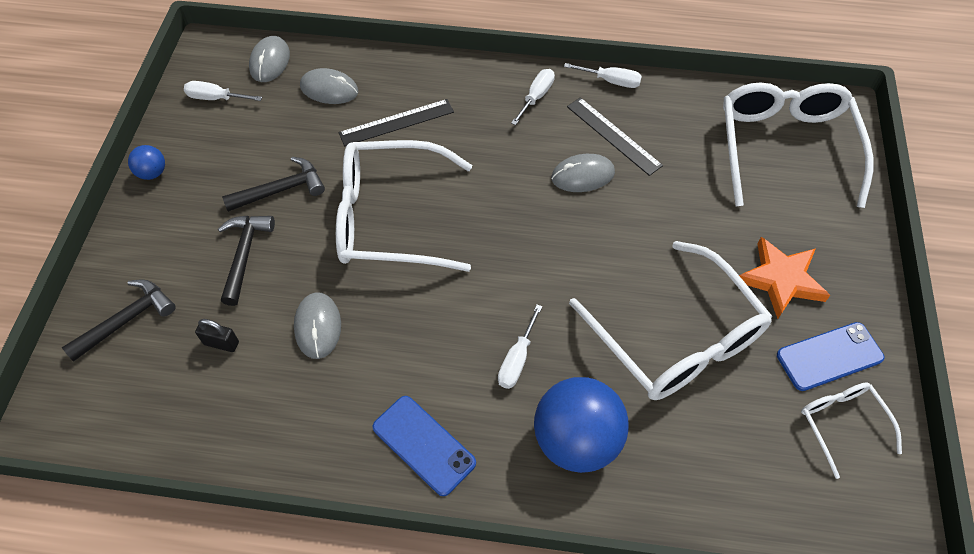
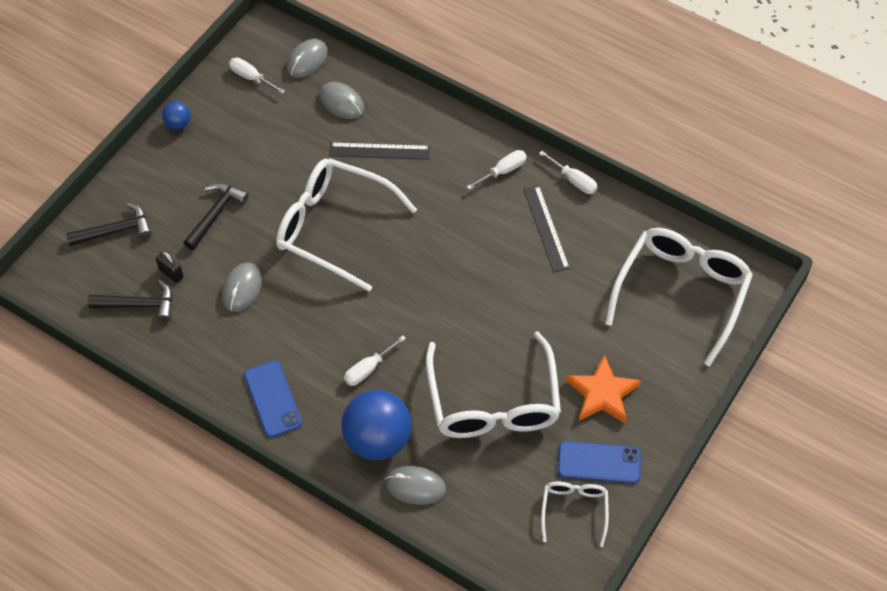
camera: 25 degrees right, 0 degrees up
(281, 190) = (265, 174): black hammer -> black hammer (139, 305)
(582, 175) = (500, 251): grey mouse -> grey mouse (415, 486)

